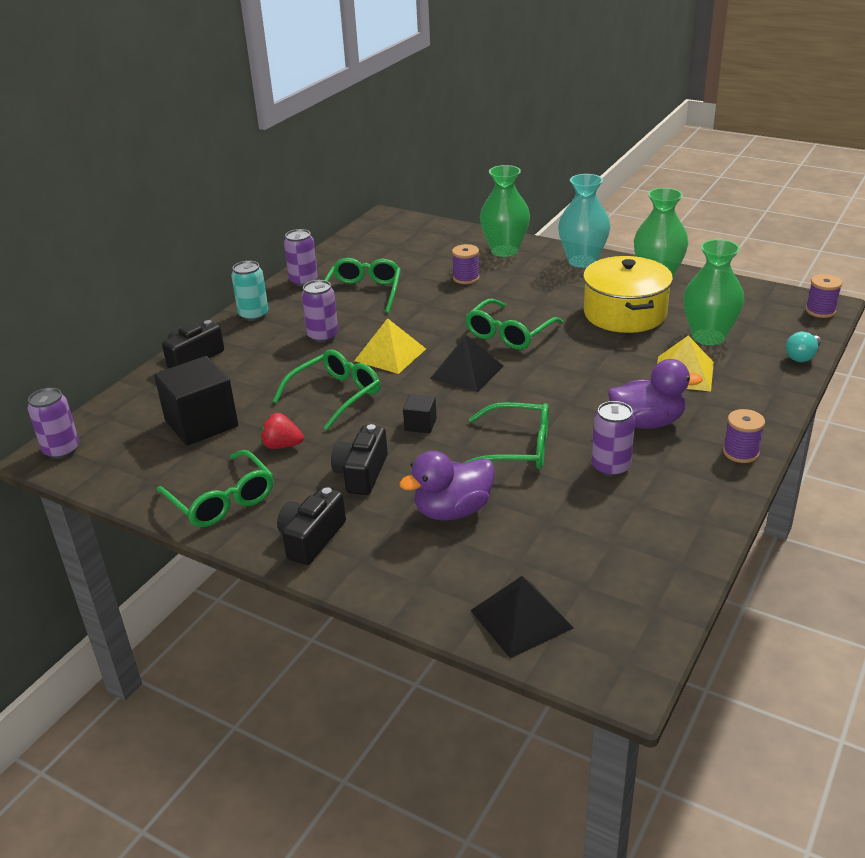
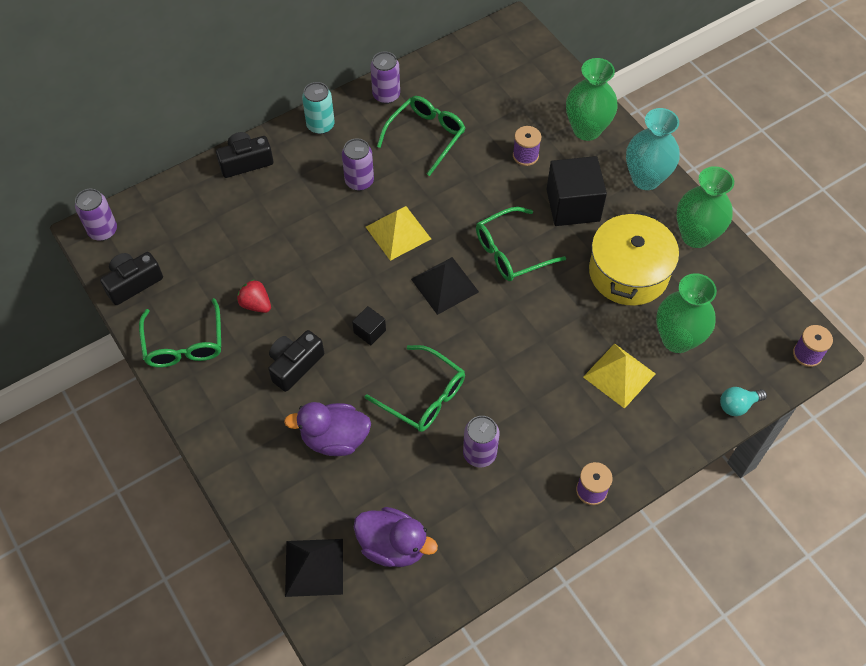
camera: 25 degrees right, 25 degrees up
(201, 423) = (212, 248): black cube -> black cube (573, 205)
(311, 538) = (223, 415): black camera -> black camera (133, 283)
(335, 395) = (326, 264): green glasses -> none
(647, 422) = (545, 418): purple duck -> purple duck (393, 546)

